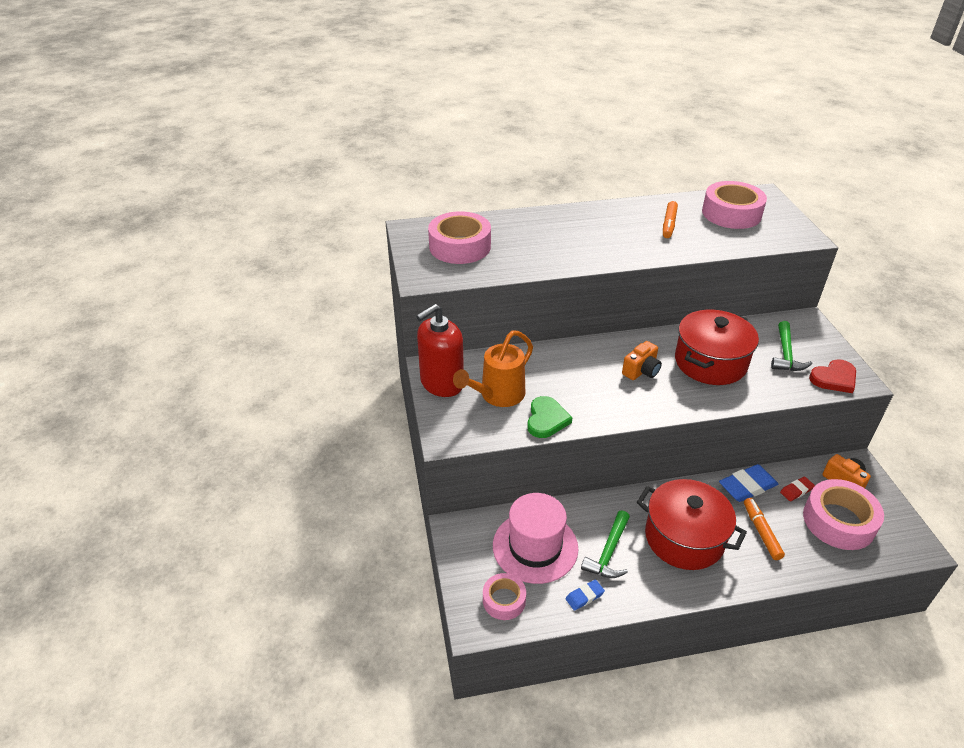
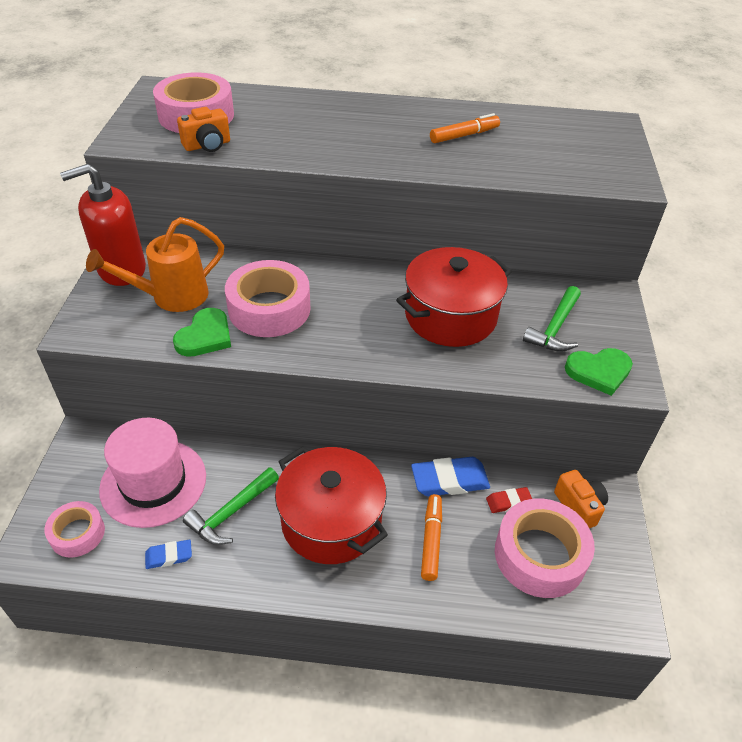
camera: 15 degrees right, 5 degrees up
(641, 371) = (358, 307): orange camera -> orange camera (207, 145)
(669, 224) = (464, 135): orange marker -> orange marker turned 150 degrees counterclockwise
(731, 213) = (554, 137): pink tape -> pink tape (269, 308)
(834, 378) = (599, 372): red heart -> green heart

